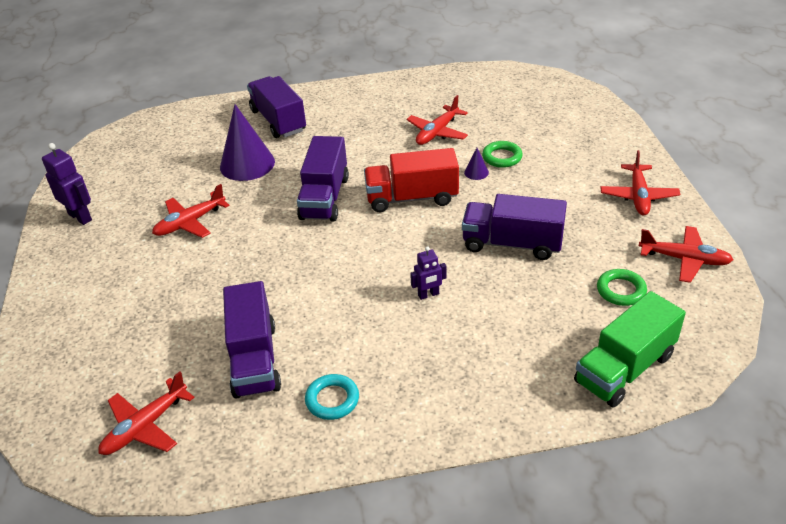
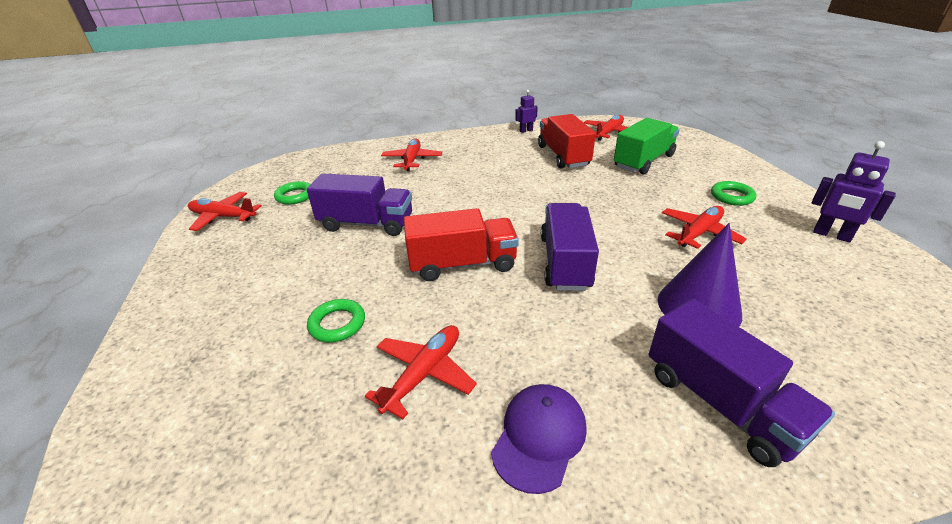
camera: 175 degrees right, 5 degrees down
(111, 267) = (732, 196): none -> green ring
(254, 359) = (563, 156): purple truck -> red truck
(332, 400) = (505, 144): turquoise ring -> none
(377, 110) = (539, 437): none -> purple cap
(428, 295) = (446, 189): purple robot -> purple robot (526, 131)
(476, 172) = (379, 299): purple cone -> none
(624, 369) = (324, 161): green truck -> green truck (643, 161)
(638, 196) = (206, 272): red plane -> red plane (412, 160)

